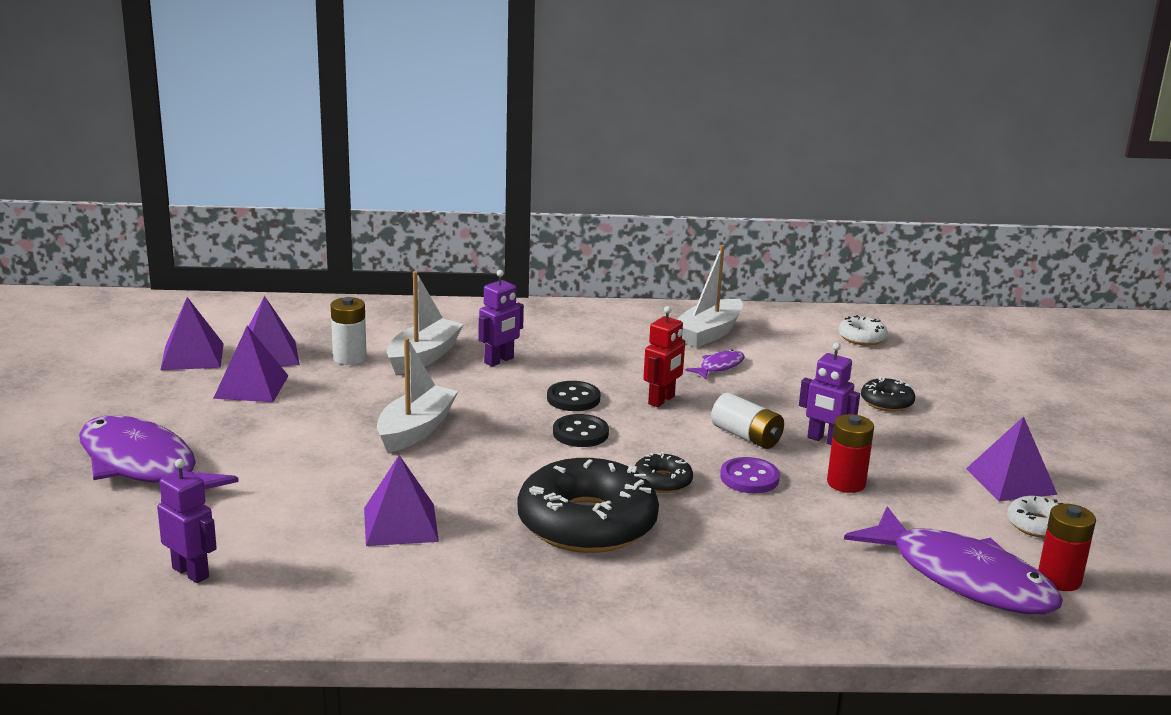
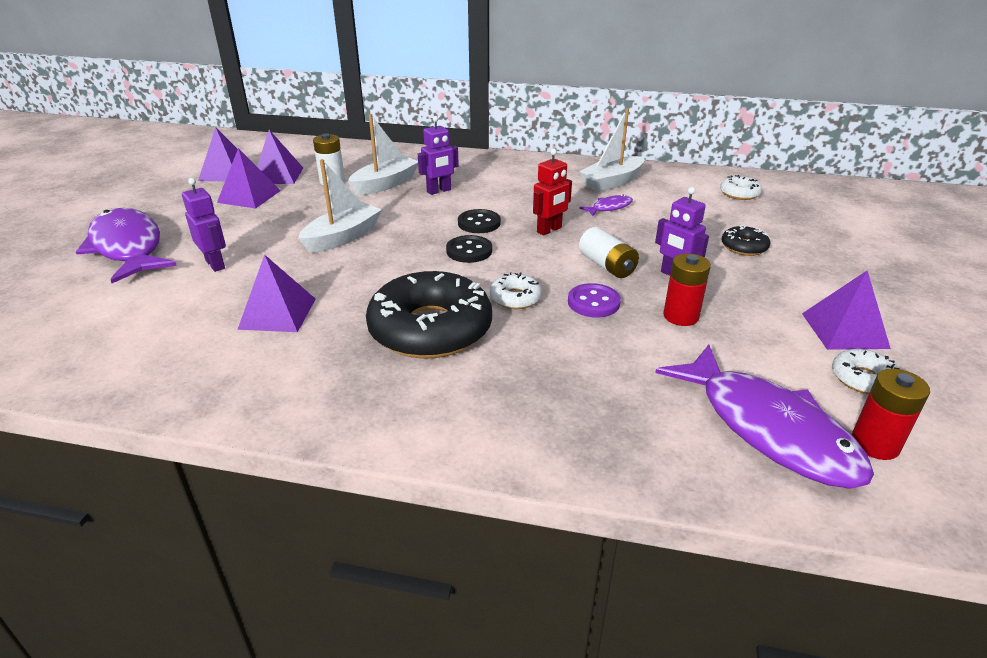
camera: 15 degrees right, 10 degrees up
(191, 572) = (88, 337): purple robot -> purple robot (215, 264)
(662, 481) = (515, 298): black donut -> white donut

